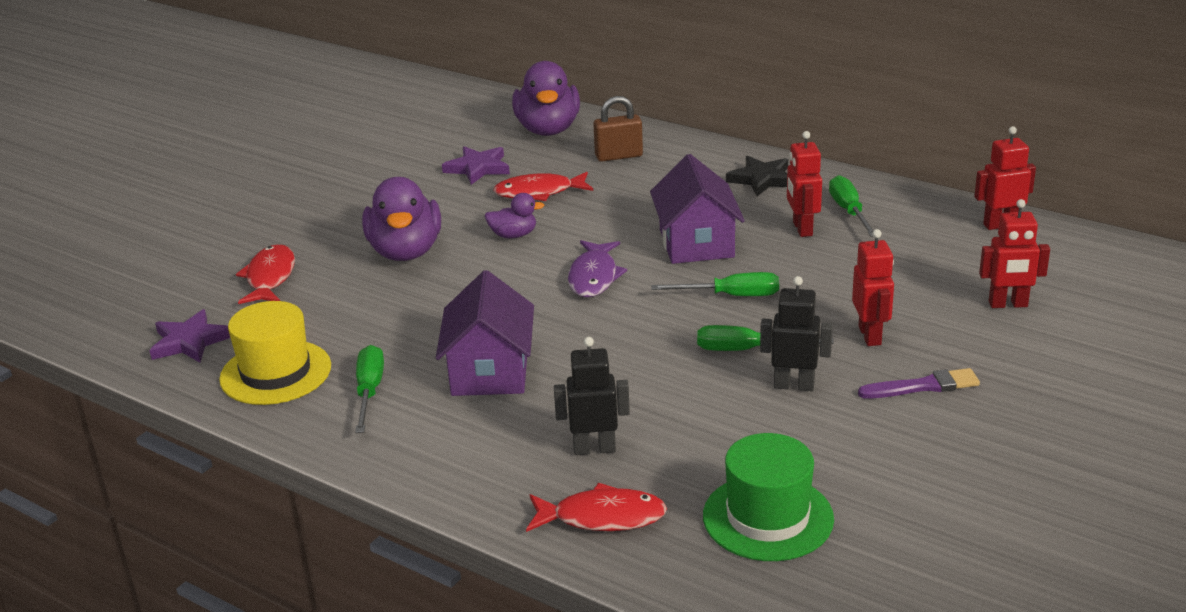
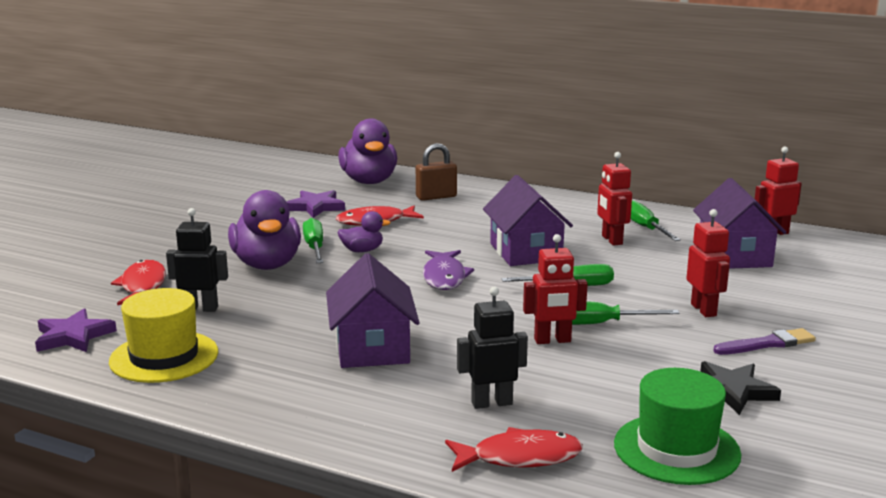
camera: 10 degrees left, 10 degrees down
(369, 391) = (260, 367): green screwdriver -> green screwdriver (314, 247)
(762, 179) = (563, 209): black star -> black star (732, 391)
(794, 385) = (654, 347): black robot -> black robot (200, 308)
(938, 258) = (734, 256): none -> purple house
(1008, 304) = (808, 285): red robot -> red robot (552, 340)

